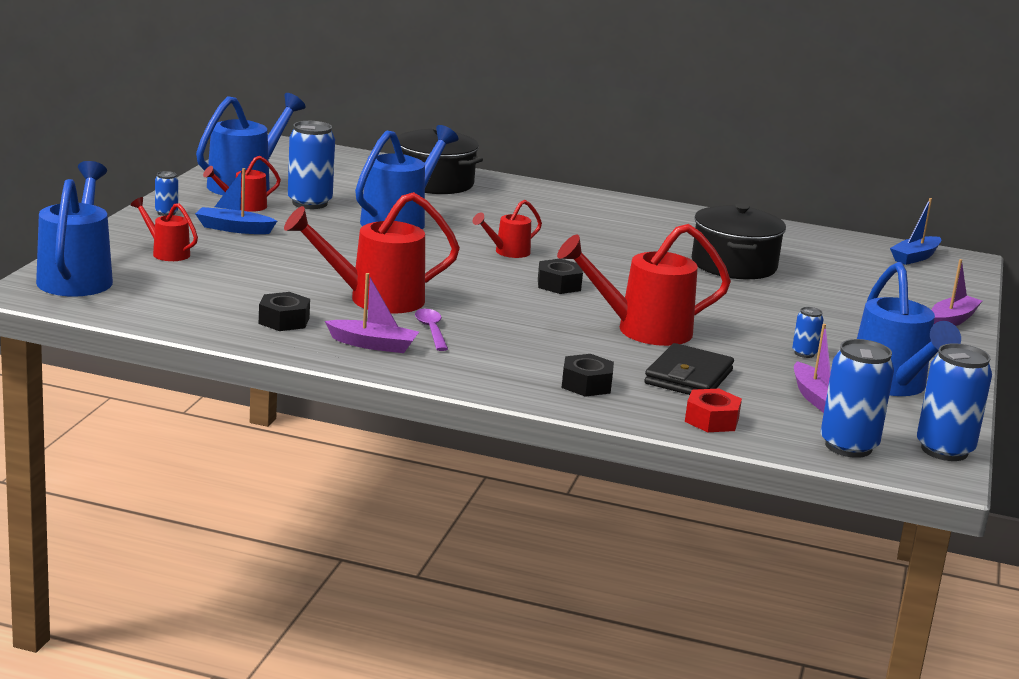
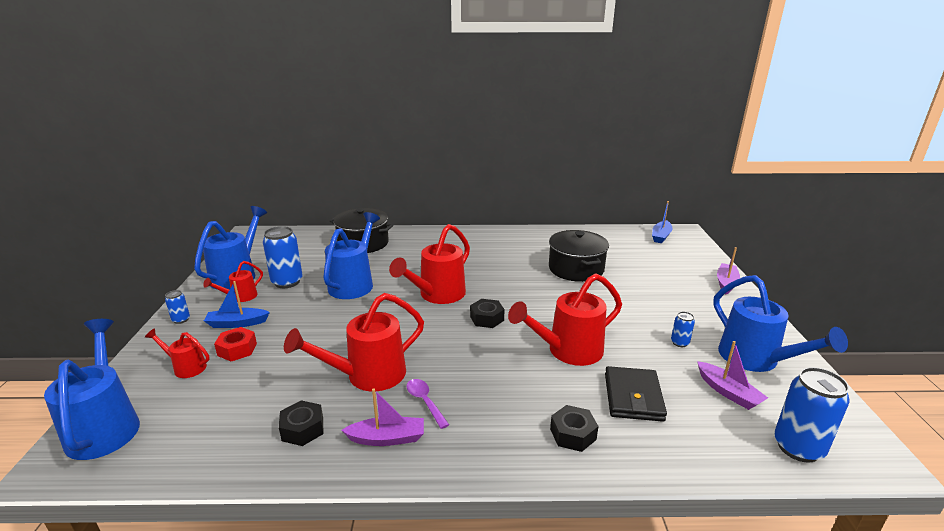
camera: 15 degrees left, 5 degrees up
(508, 252) = (437, 295): red watering can -> red watering can, size x1.91
(711, 420) = (688, 449): red nut -> red nut (237, 349)
(944, 450) = (854, 426): blue can -> none

